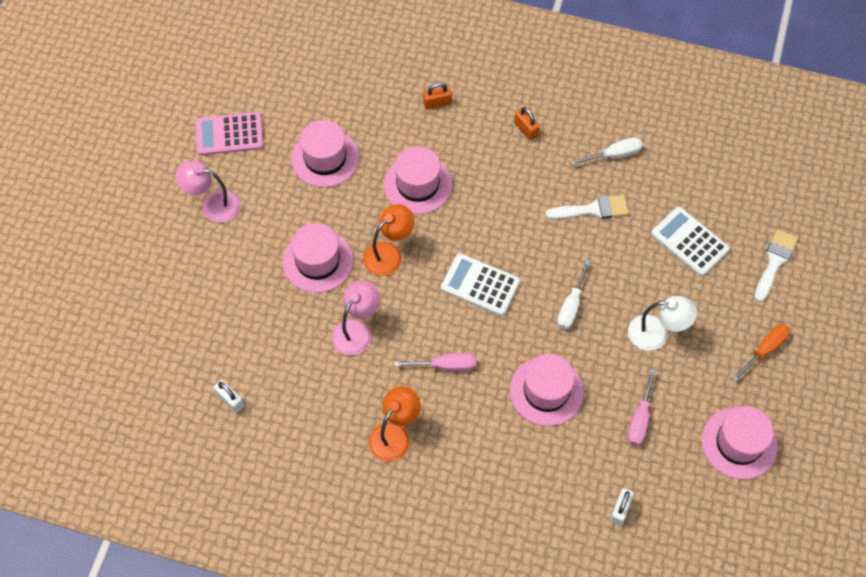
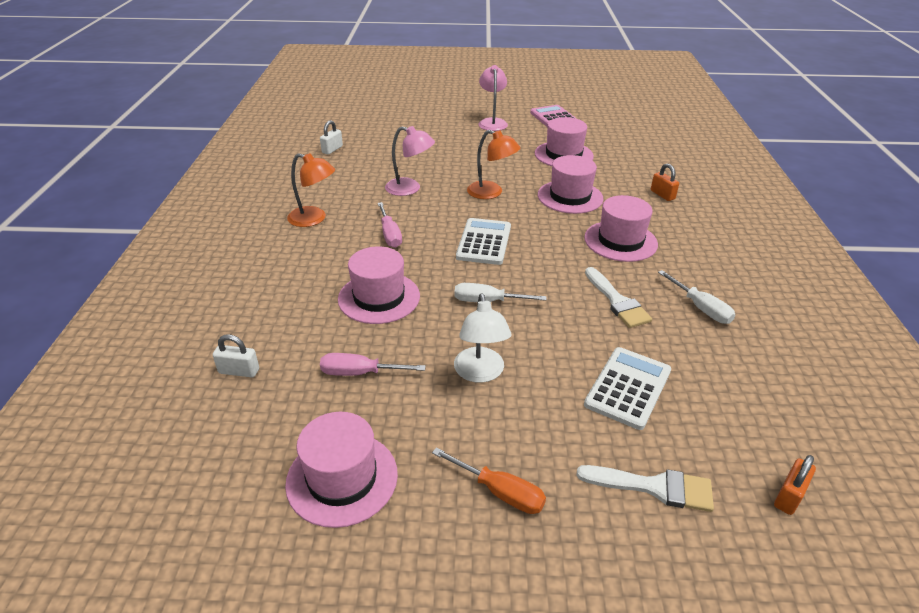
camera: 75 degrees right, 25 degrees down
(318, 261) = (466, 164): pink hat -> pink hat (620, 241)
(526, 129) = (679, 245): orange padlock -> orange padlock (789, 496)

